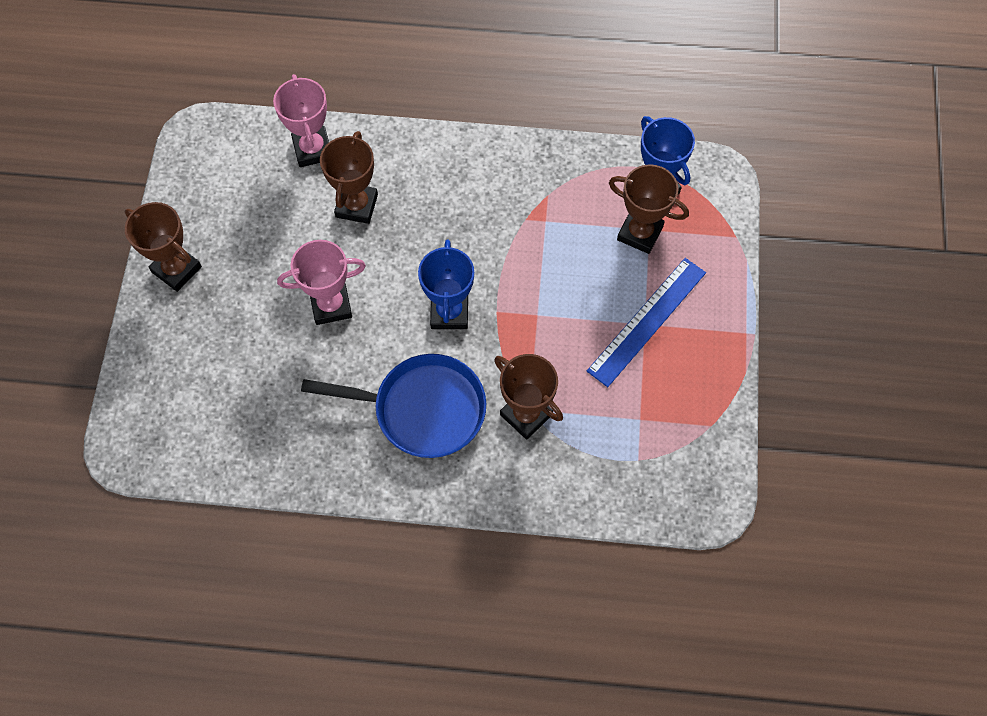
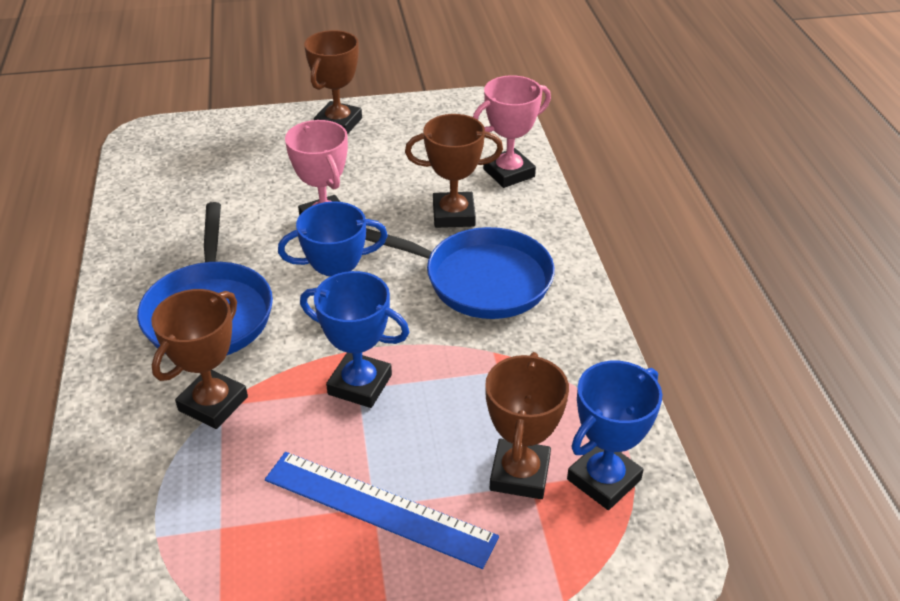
camera: 75 degrees right, 25 degrees down
(445, 207) = (480, 280): none -> blue pan
(534, 313) = (360, 384): none -> blue trophy

